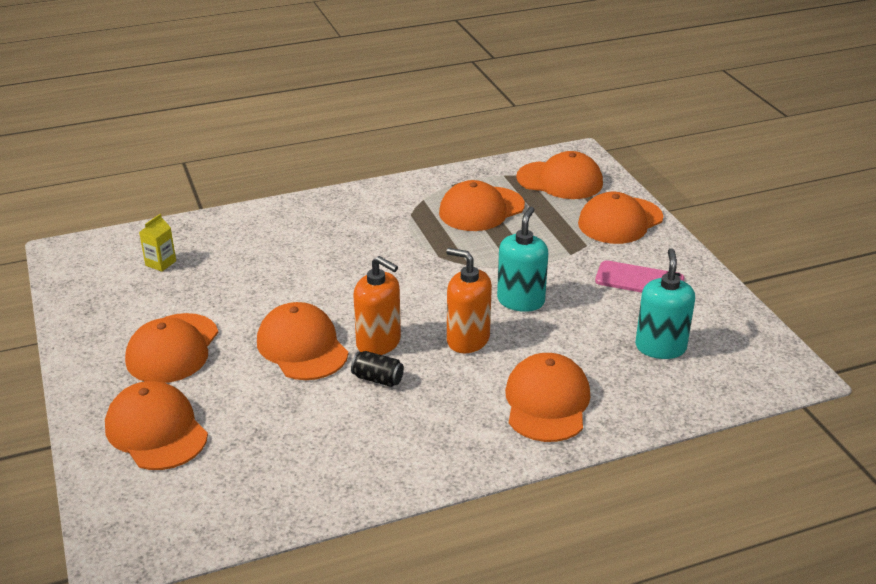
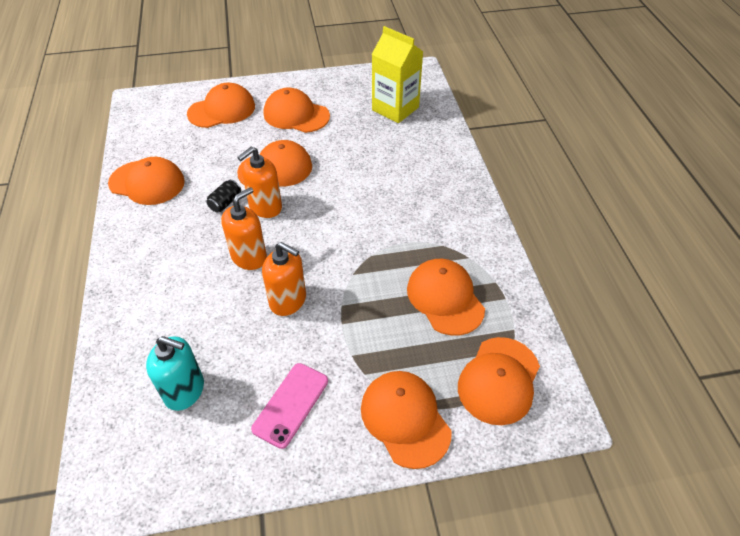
camera: 100 degrees right, 15 degrees up
(160, 263) = (395, 109): yellow carton -> yellow carton, size x2.23
(521, 301) = (288, 300): turquoise soap dispenser -> orange soap dispenser
(547, 402) = (156, 291): orange cap -> orange cap (147, 182)

